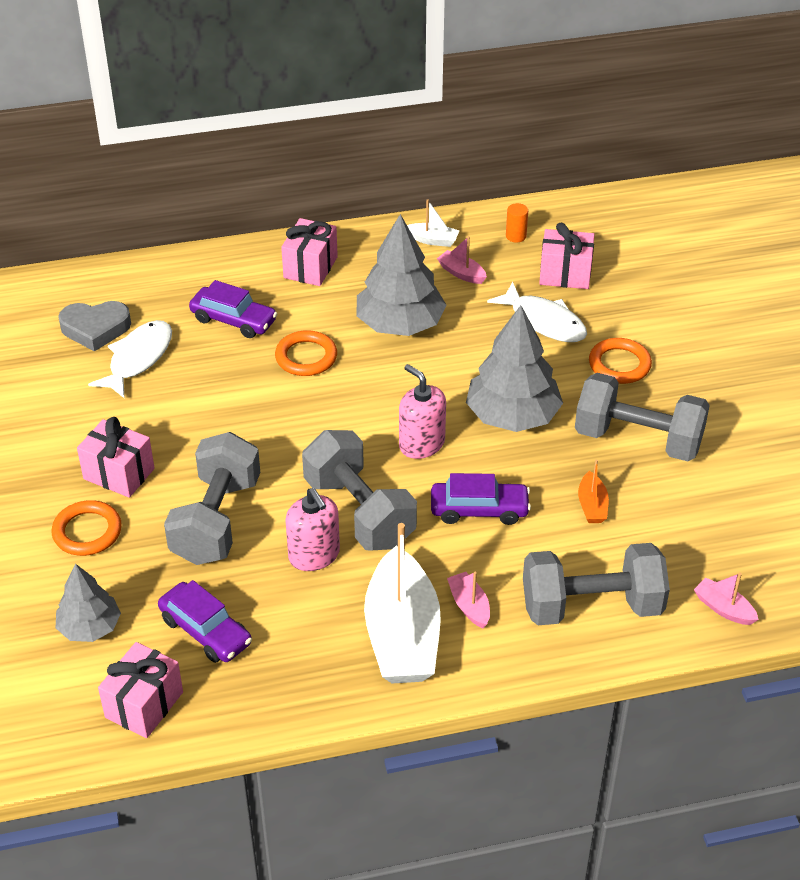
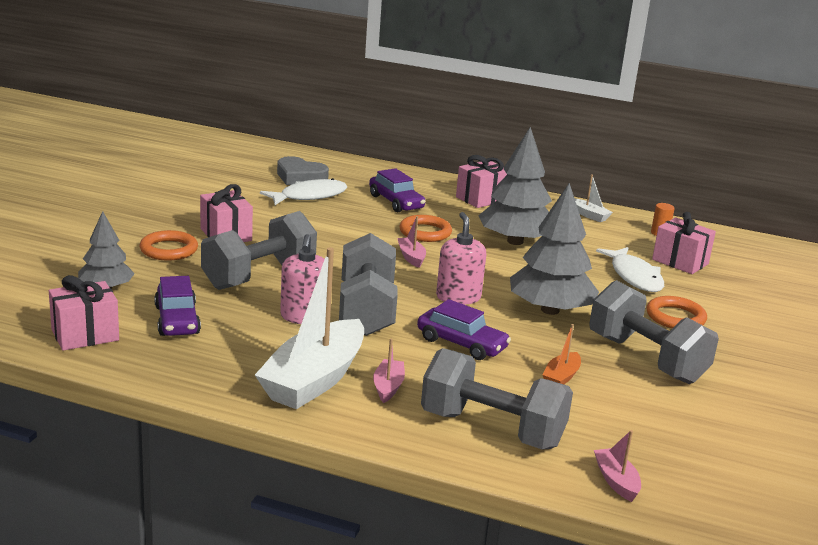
camera: 30 degrees right, 20 degrees down
(461, 273) = (593, 235): pink boat -> pink boat (411, 257)

